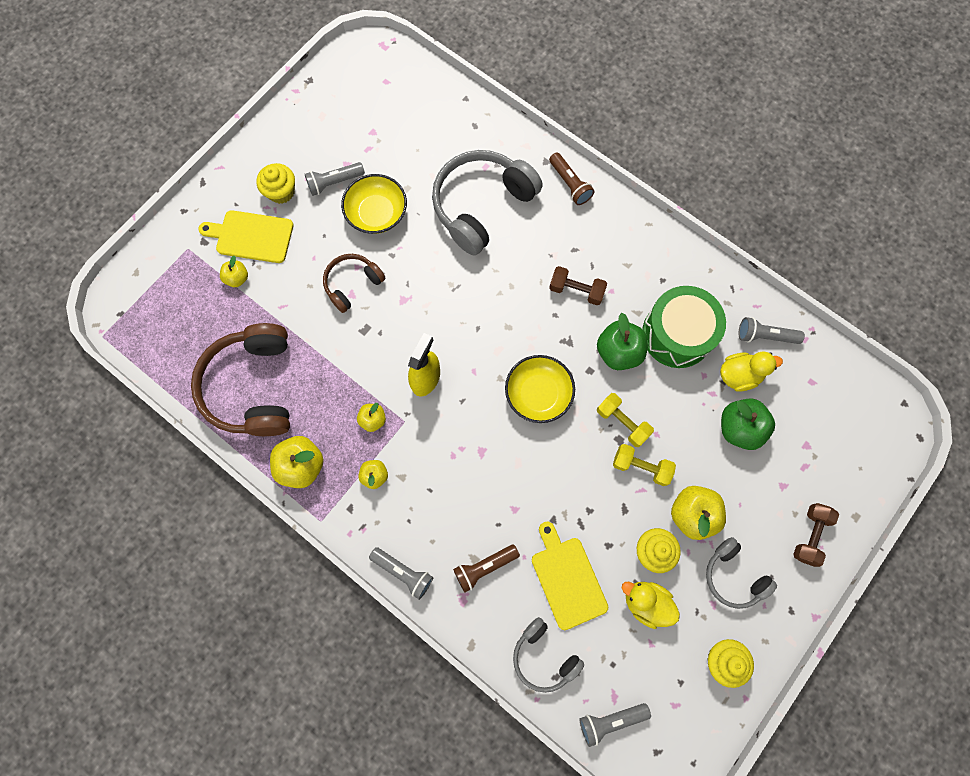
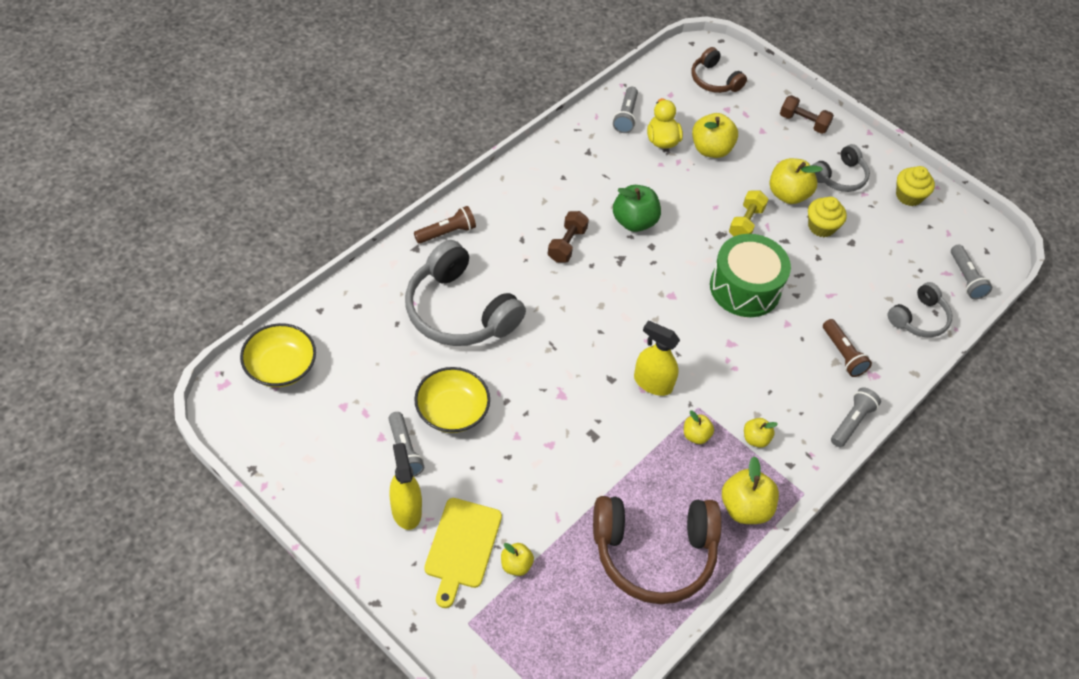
camera: 90 degrees left, 20 degrees down
(281, 191) = (406, 510): yellow cupcake -> yellow spray bottle
(352, 284) = (537, 442): brown headphones -> brown headphones (714, 80)
(538, 393) = (673, 289): yellow bowl -> yellow bowl (280, 366)
(567, 578) = (849, 292): yellow cutting board -> none
(622, 422) = (703, 229): yellow dumbbell -> none
(646, 602) = (866, 239): yellow duck -> none
(677, 334) = (619, 176): green drum -> green drum (745, 288)
(739, 428) = (711, 149): green apple -> yellow apple

